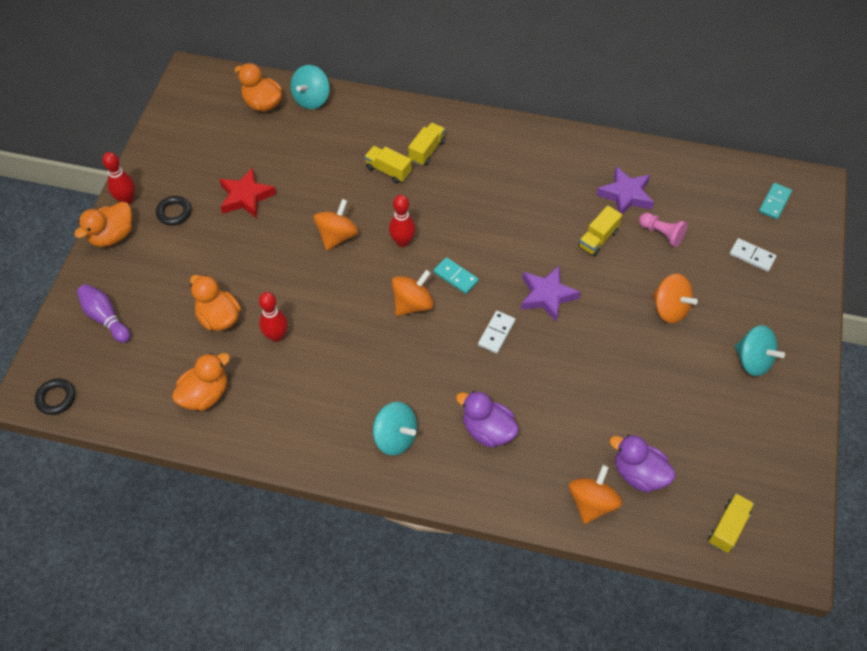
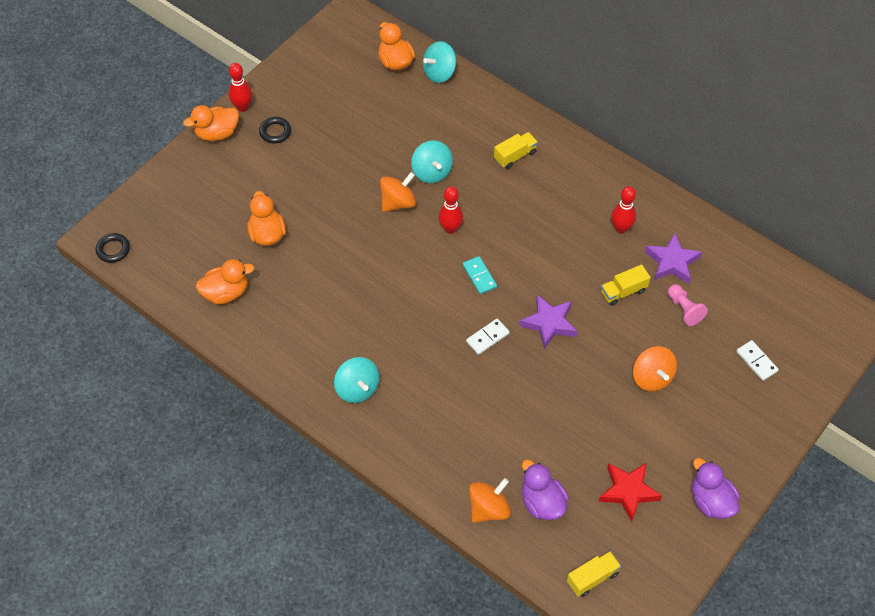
camera: 25 degrees right, 0 degrees up
(105, 318) = (180, 200): purple bowling pin -> none
(246, 197) = (340, 140): red star -> red star (628, 491)
(276, 336) = (305, 268): red bowling pin -> red bowling pin (621, 228)
(388, 171) = (471, 161): yellow truck -> none
(412, 304) = (430, 285): orange spinning top -> none
(487, 430) = (435, 414): purple duck -> purple duck (711, 501)
(753, 360) = (700, 452): turquoise spinning top -> turquoise spinning top (432, 172)
(774, 202) = (809, 321): turquoise domino -> none

